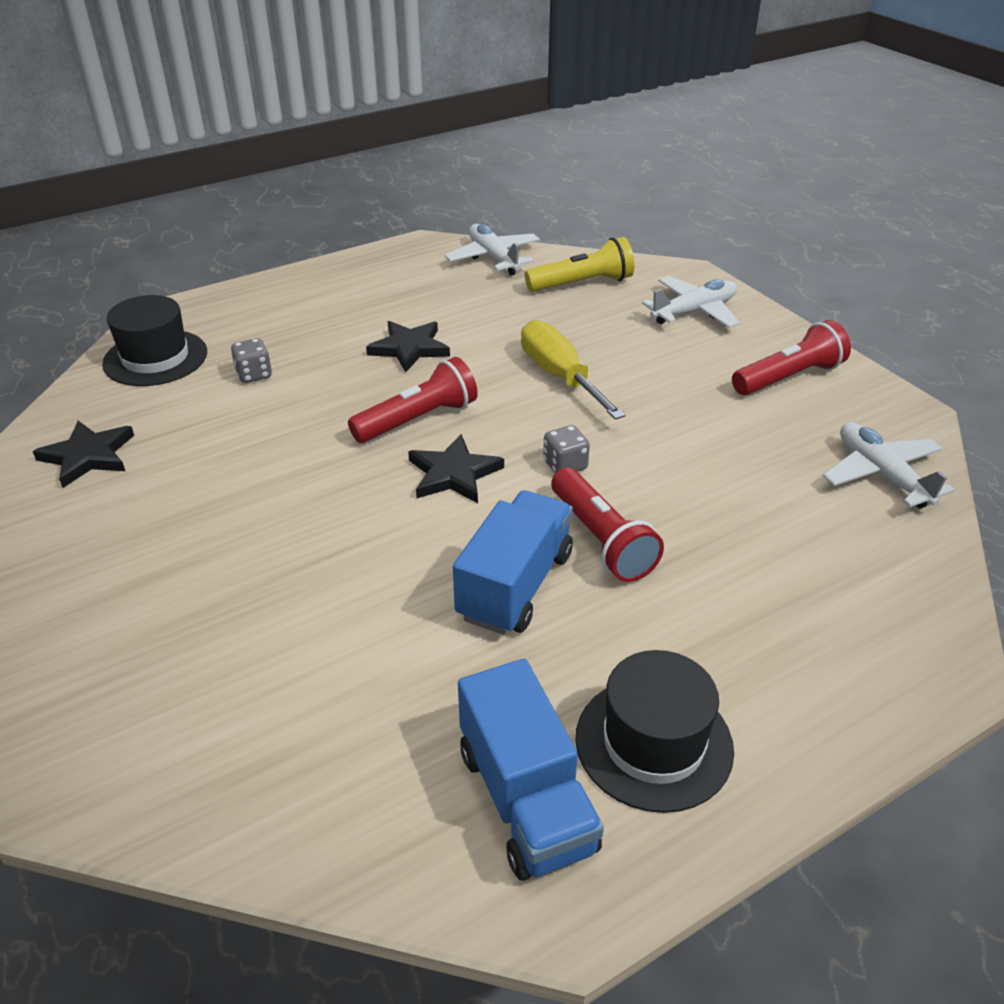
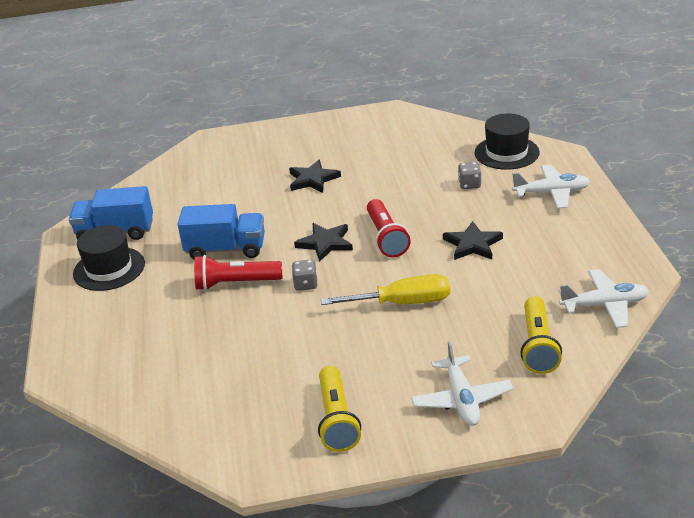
camera: 115 degrees right, 5 degrees down
(88, 456) = (414, 136): black star -> black star (313, 179)
(515, 585) = (226, 249): blue truck -> blue truck turned 45 degrees counterclockwise
(789, 377) = (337, 420): red flashlight -> yellow flashlight
(881, 474) = (203, 420): white plane -> white plane (551, 193)

